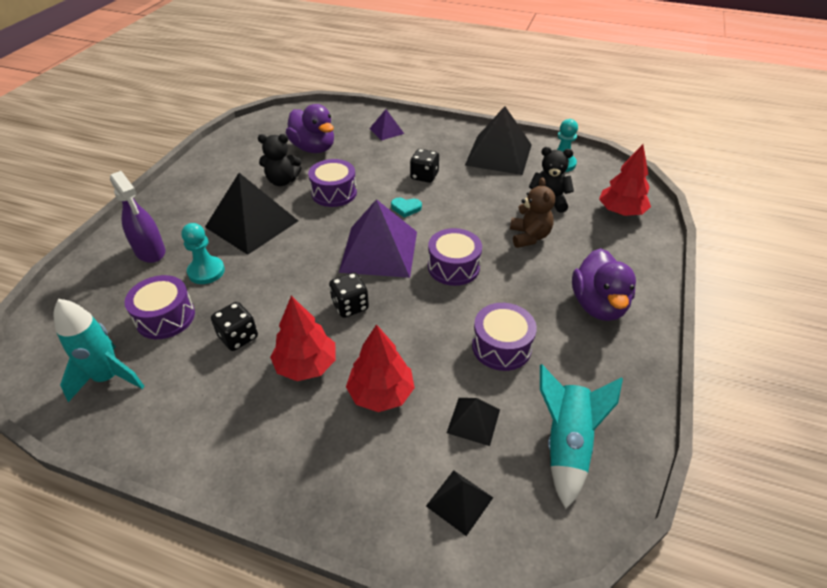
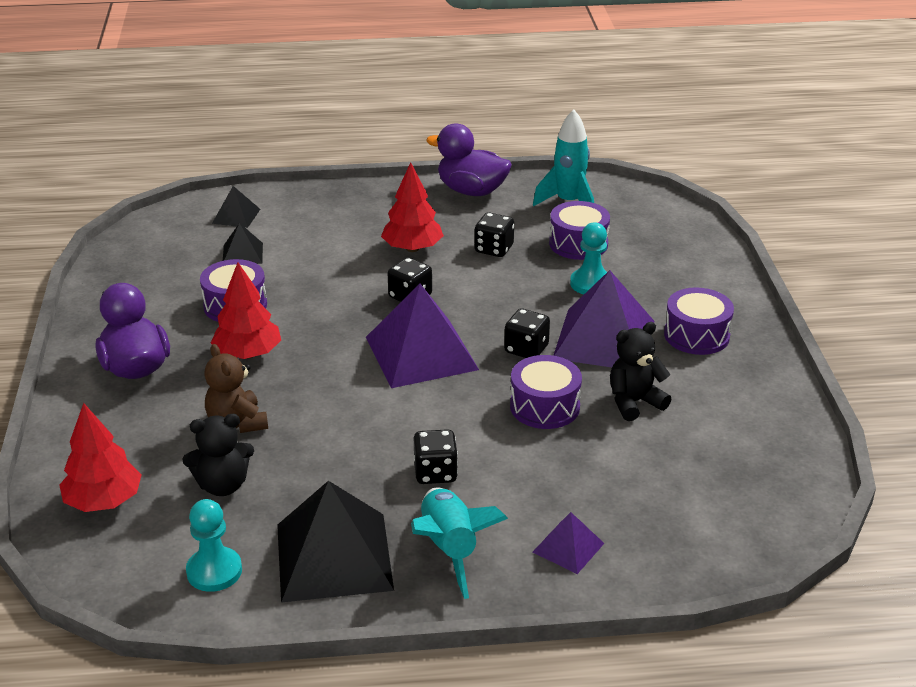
camera: 155 degrees right, 10 degrees down
(150, 251) = (675, 283): purple spray bottle -> none
(252, 223) = (604, 339): black pyramid -> purple pyramid
(308, 232) = (526, 349): none -> black dice
(313, 148) = (653, 470): purple duck -> purple duck (471, 191)
(381, 393) = (332, 249): red tree -> red tree (248, 354)
(406, 208) = (427, 414): turquoise heart -> none
(453, 267) = (320, 360): purple drum -> purple drum (696, 335)
(566, 444) = (159, 260): turquoise rocket -> turquoise rocket (449, 549)

